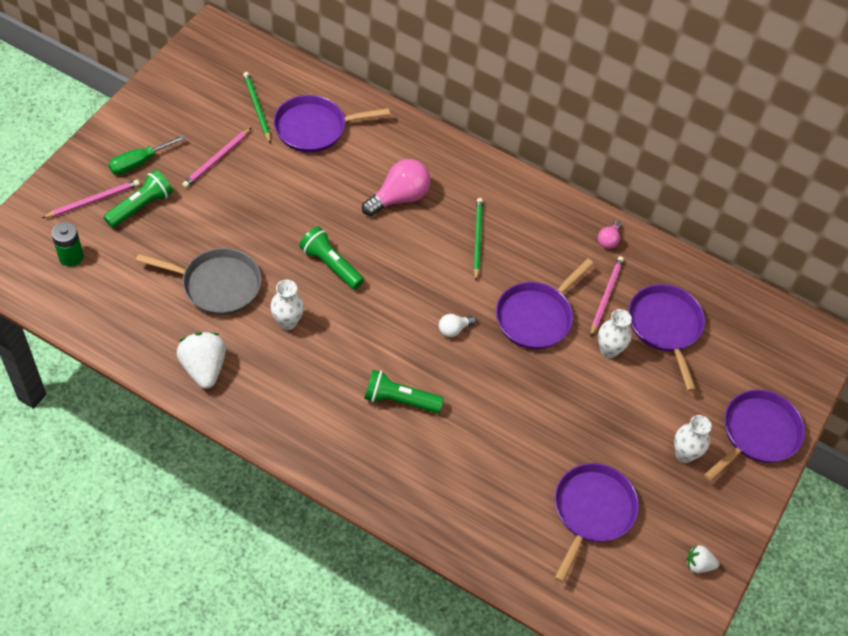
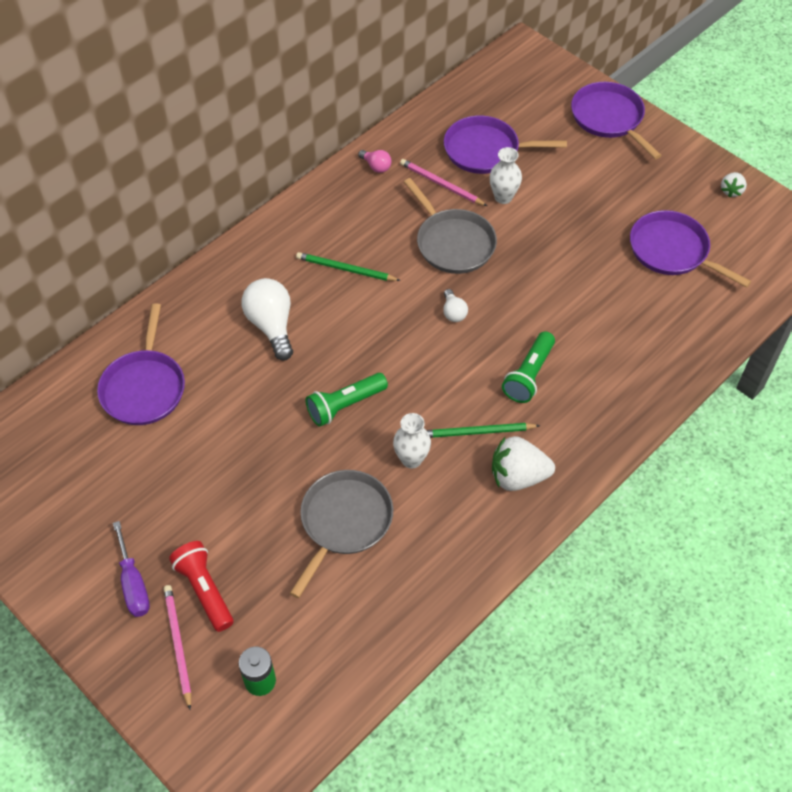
camera: 70 degrees left, 0 degrees up
(139, 162) = (133, 584): green screwdriver -> purple screwdriver
(141, 206) = (204, 590): green flashlight -> red flashlight
(204, 368) = (455, 551): white strawberry -> white strawberry (518, 476)
(217, 159) = (157, 496): pink pencil -> none
(257, 108) = (91, 441): green pencil -> green pencil (477, 432)
(399, 198) = (271, 326): pink light bulb -> white light bulb
(536, 317) = (453, 243): purple pan -> grey pan
(684, 454) = (622, 172): white vase -> none

